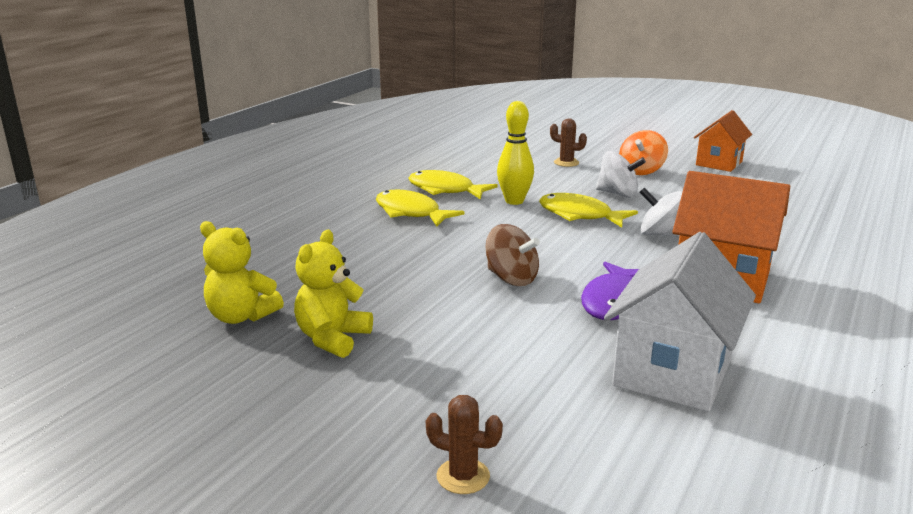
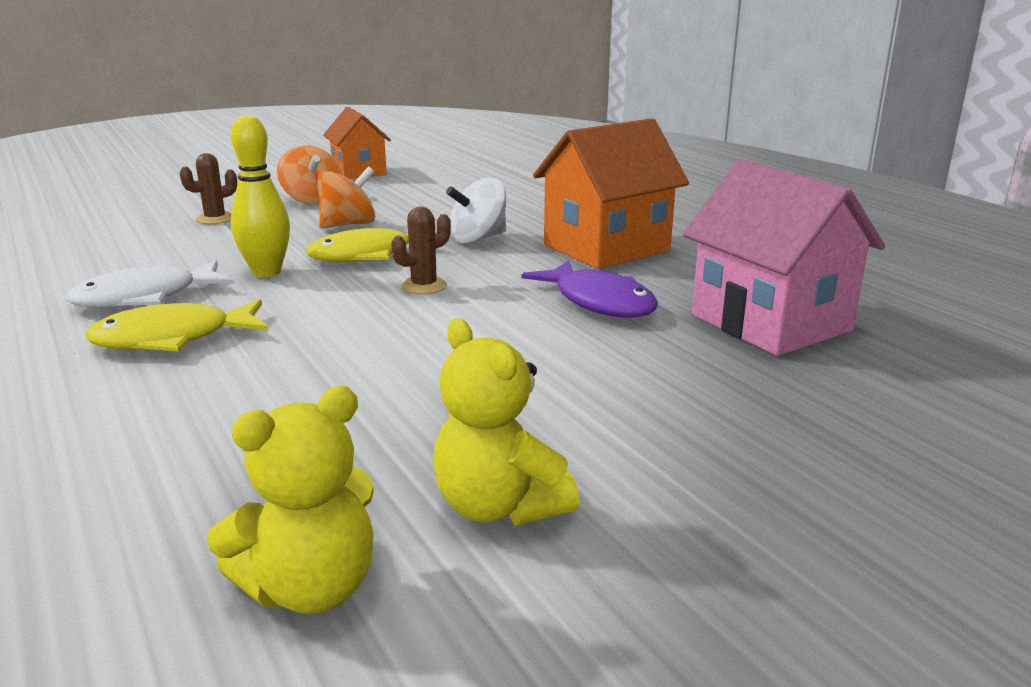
camera: 60 degrees left, 0 degrees up
(445, 190) = (145, 298): yellow fish -> white fish
(463, 476) = (931, 497): brown cactus -> brown cactus (424, 286)
(511, 278) = (476, 334): brown spinning top -> none
(618, 194) = (348, 225): white spinning top -> orange spinning top
(672, 373) = (770, 323): white house -> pink house

